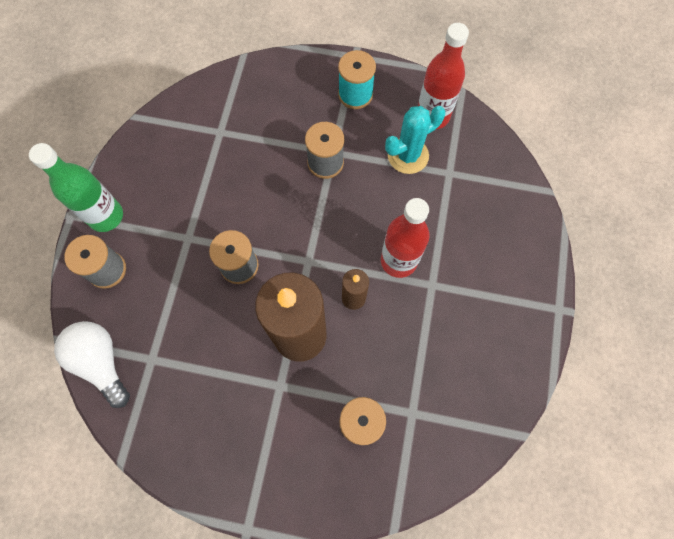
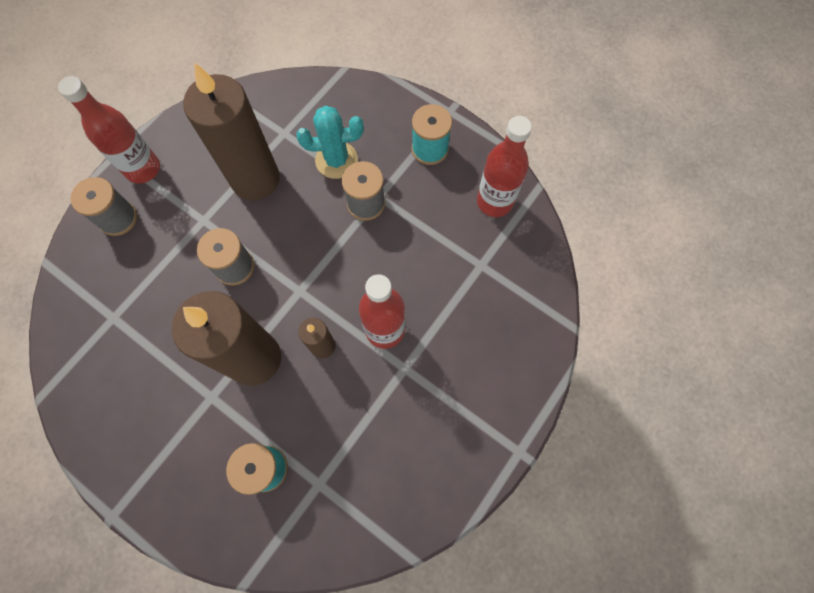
camera: 25 degrees right, 0 degrees up
(101, 362) = (69, 300): white light bulb -> none
(106, 216) = (143, 169): green bottle -> red bottle
(216, 182) = (255, 179): none -> brown candle
(408, 155) = (449, 230): turquoise cactus -> turquoise cactus (336, 160)

